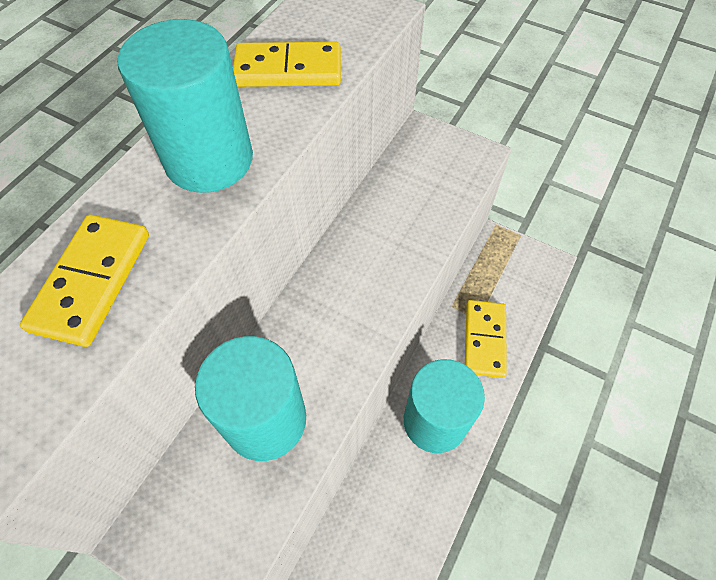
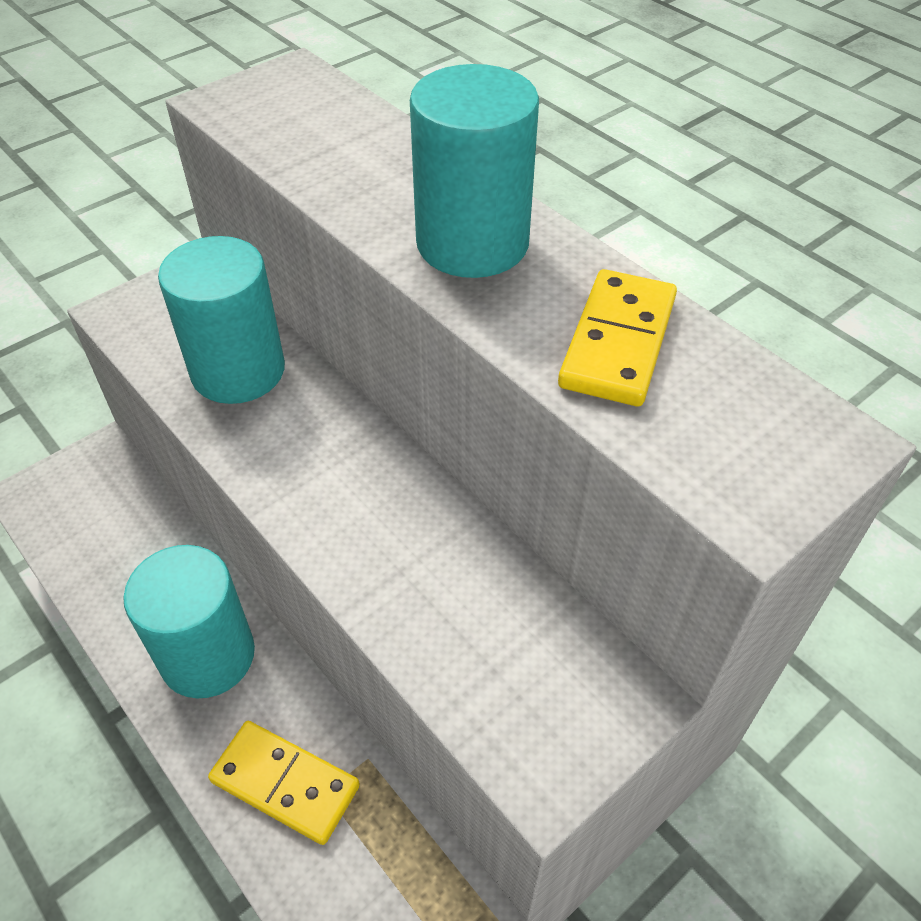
camera: 110 degrees right, 10 degrees down
(92, 281) = (351, 153): yellow domino -> none

